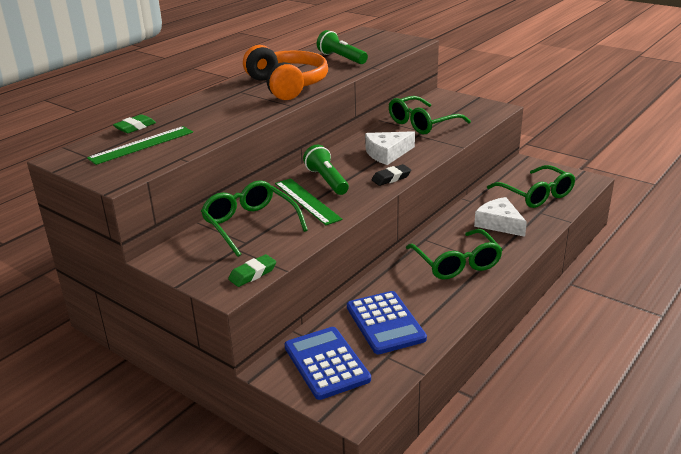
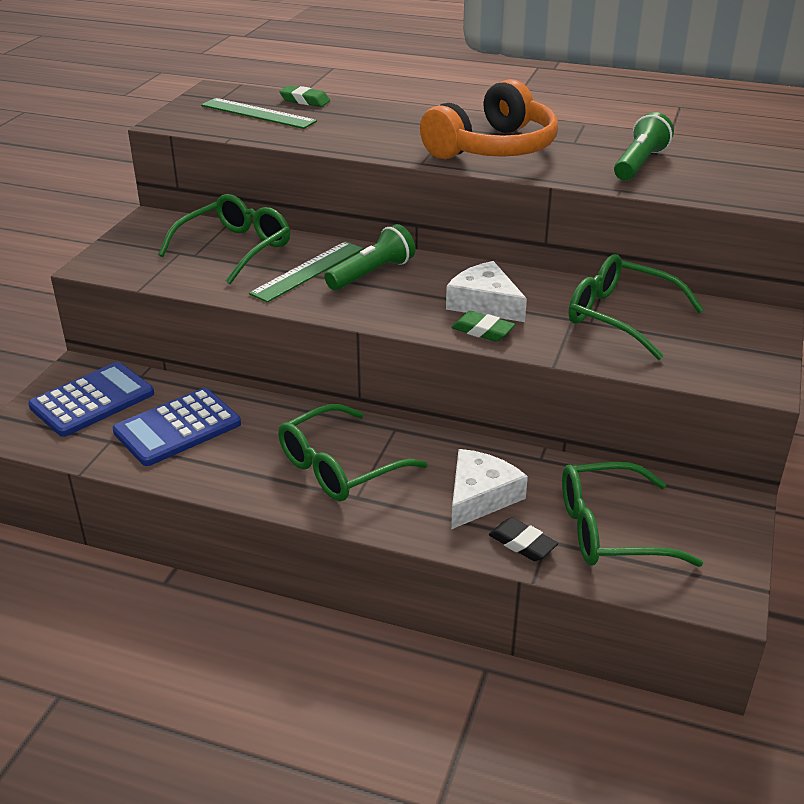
camera: 70 degrees right, 5 degrees up
(252, 274) = (127, 272): green eraser -> green eraser (482, 331)
(391, 178) = (403, 318): black eraser -> black eraser (522, 544)
(536, 195) = (610, 530): green glasses -> green glasses turned 45 degrees clockwise

